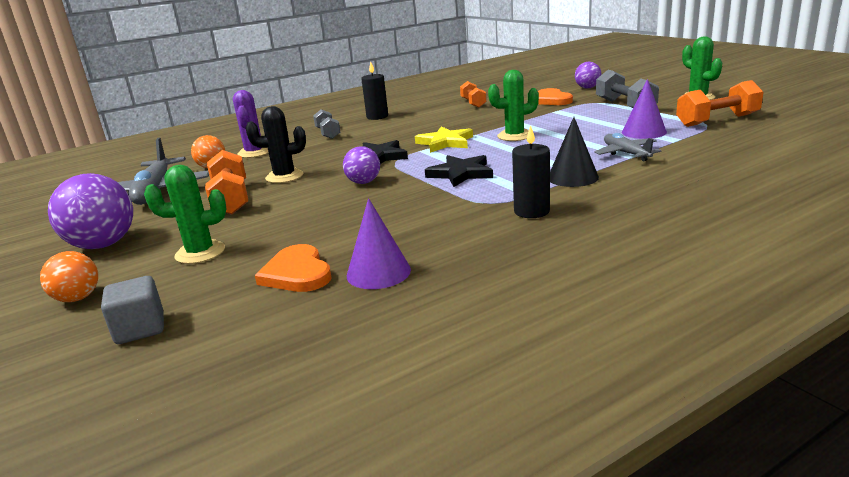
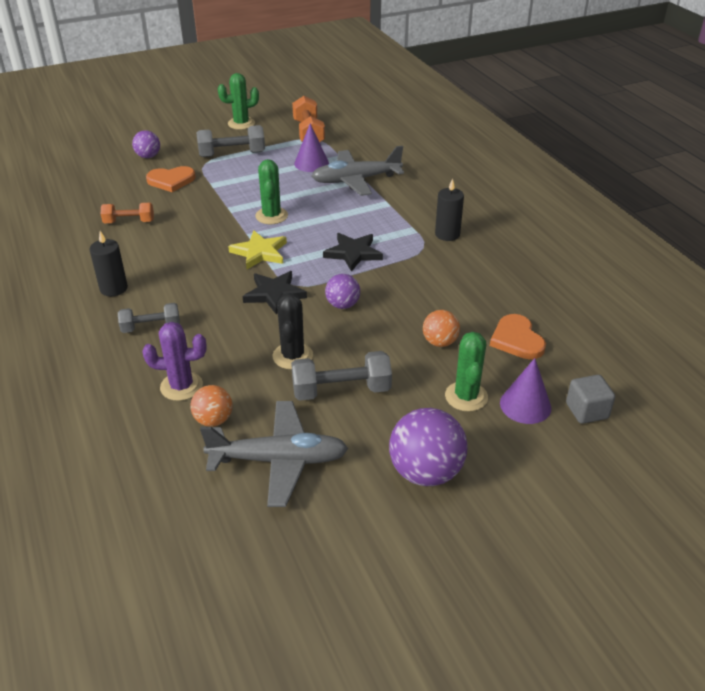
camera: 85 degrees left, 15 degrees up
(78, 298) = (535, 461): orange ball -> orange ball (440, 342)
(231, 199) = (341, 390): orange dumbbell -> grey dumbbell
(297, 273) = (517, 340): orange heart -> orange heart turned 90 degrees clockwise
(378, 272) = (523, 303): purple cone -> purple cone (525, 405)
(573, 177) = (392, 209): black cone -> none
(626, 153) = (356, 180): grey plane -> grey plane, size x1.70

